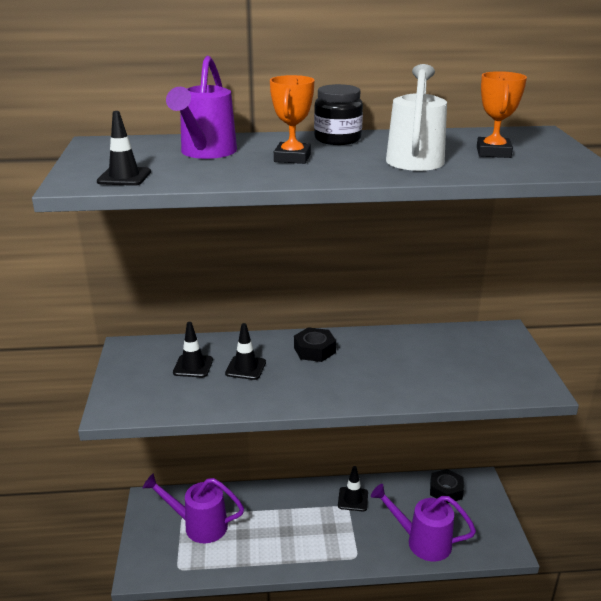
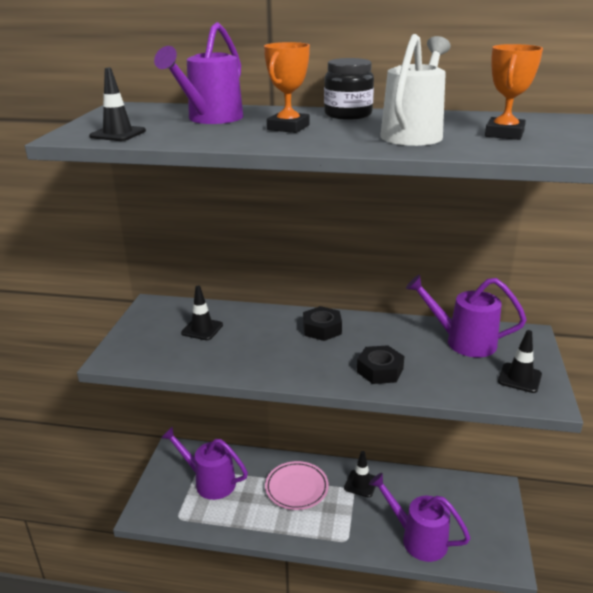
camera: 15 degrees right, 0 degrees up
(245, 368) = (249, 337): black traffic cone -> black traffic cone (519, 378)
(291, 515) = (296, 488): none -> pink plate
(446, 490) = (458, 492): black nut -> black nut (380, 370)
(451, 345) = (463, 342): none -> purple watering can

